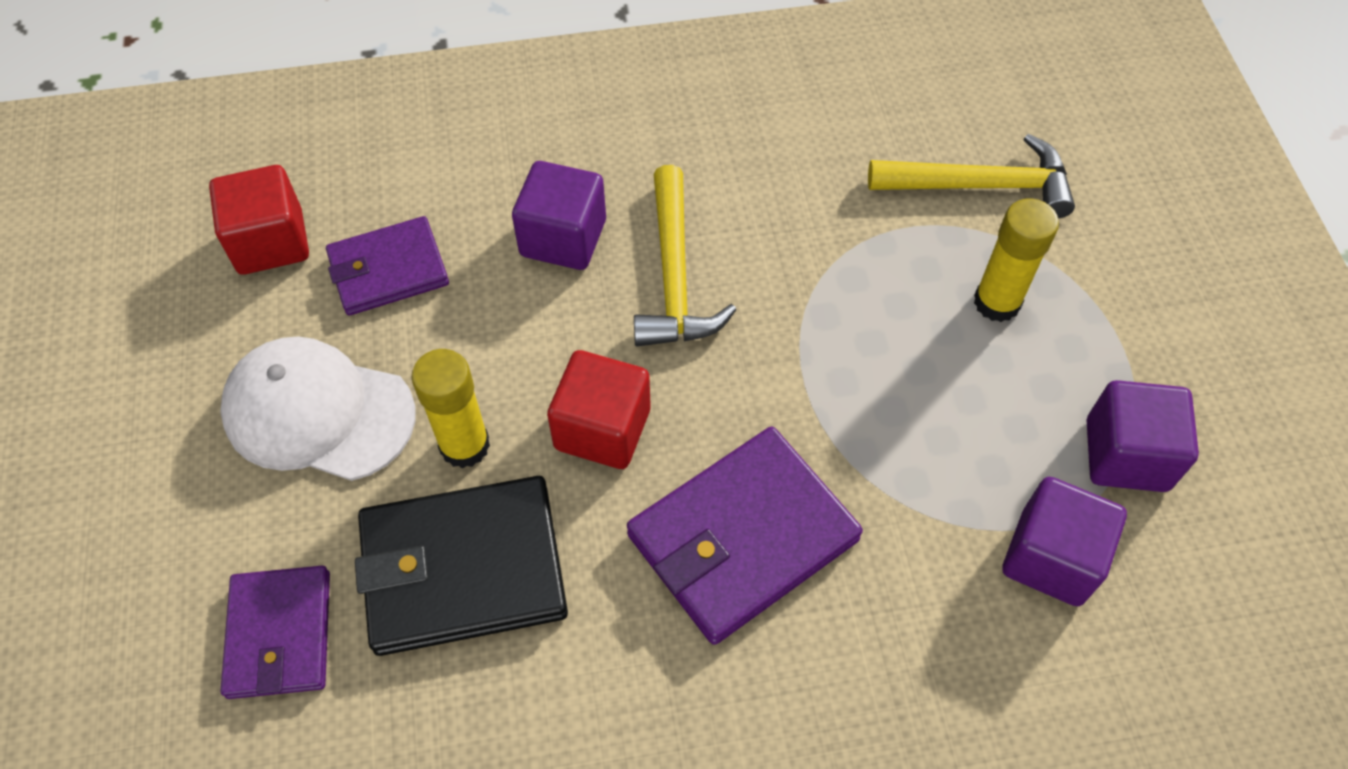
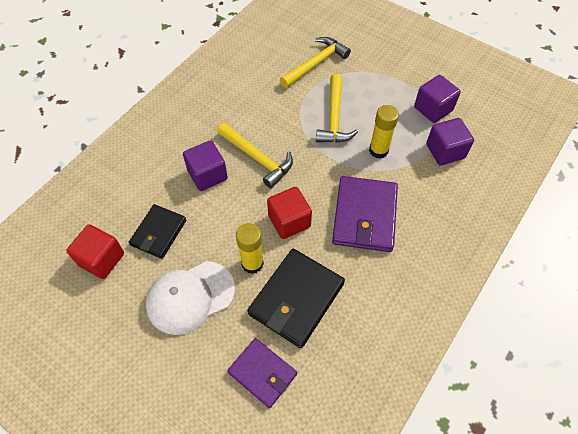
camera: 45 degrees left, 0 degrees up
(388, 270) = (158, 232): purple wallet -> black wallet
(898, 313) = (334, 117): none -> yellow hammer
(997, 302) = (357, 93): yellow glue stick -> yellow glue stick (378, 150)

